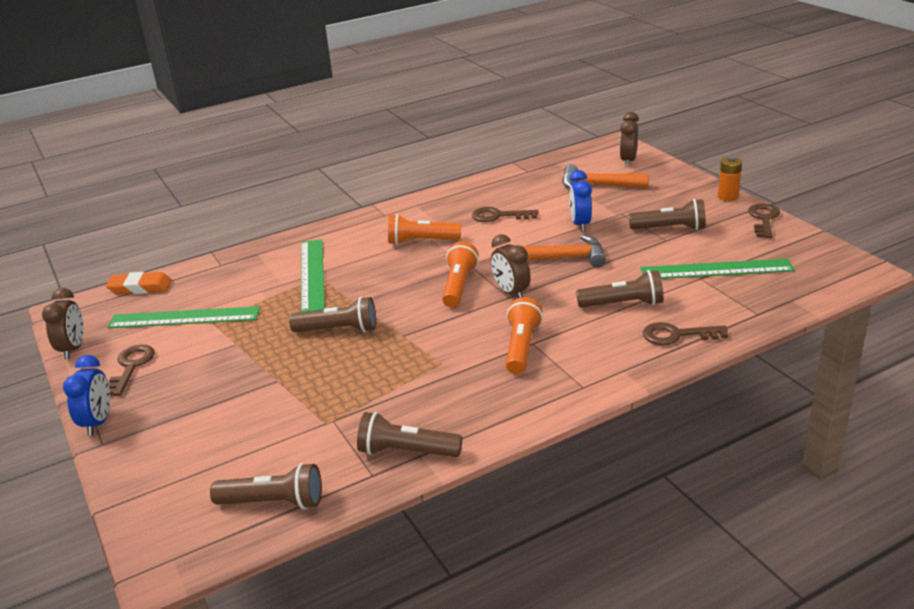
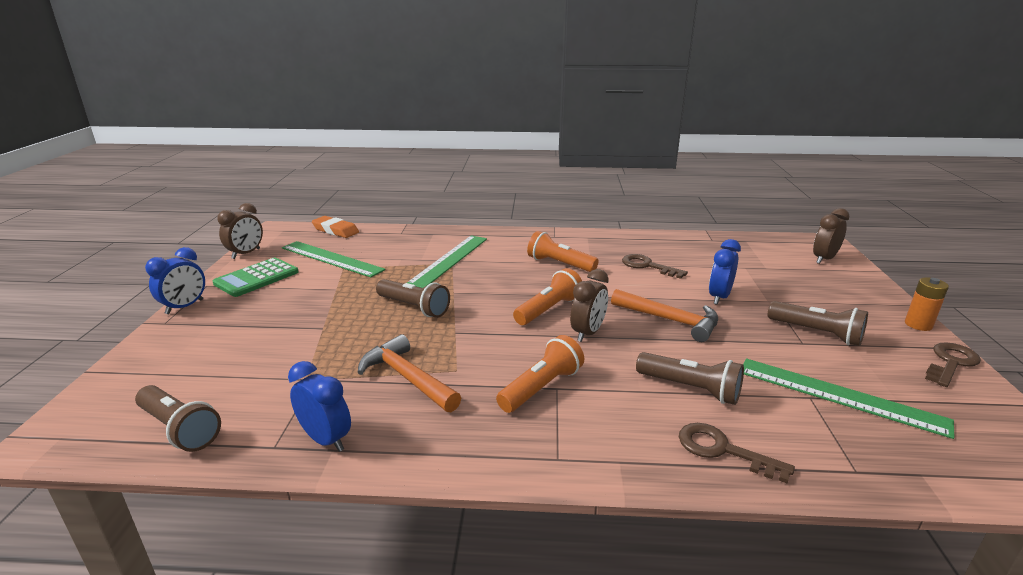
camera: 30 degrees right, 5 degrees down
(131, 366) = (257, 278): brown key -> green calculator
(406, 452) = (326, 439): brown flashlight -> blue clock
(511, 293) = (587, 333): brown clock -> brown clock turned 150 degrees counterclockwise
(598, 185) = (771, 270): orange hammer -> orange hammer (407, 378)

